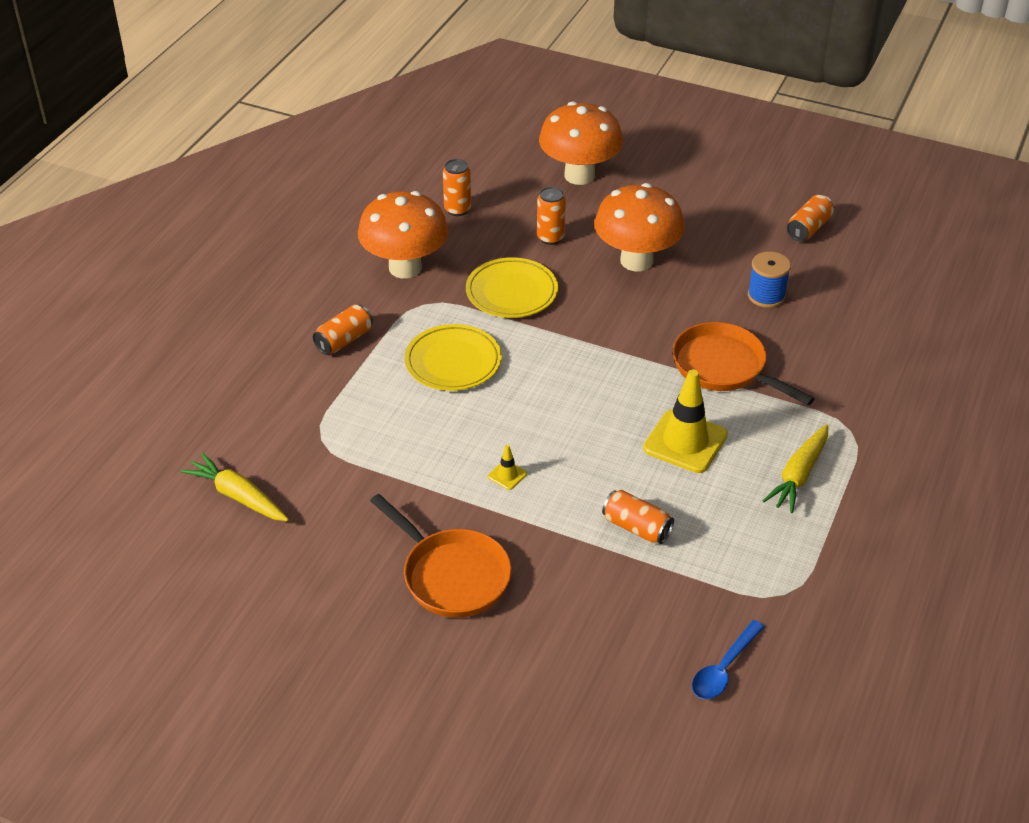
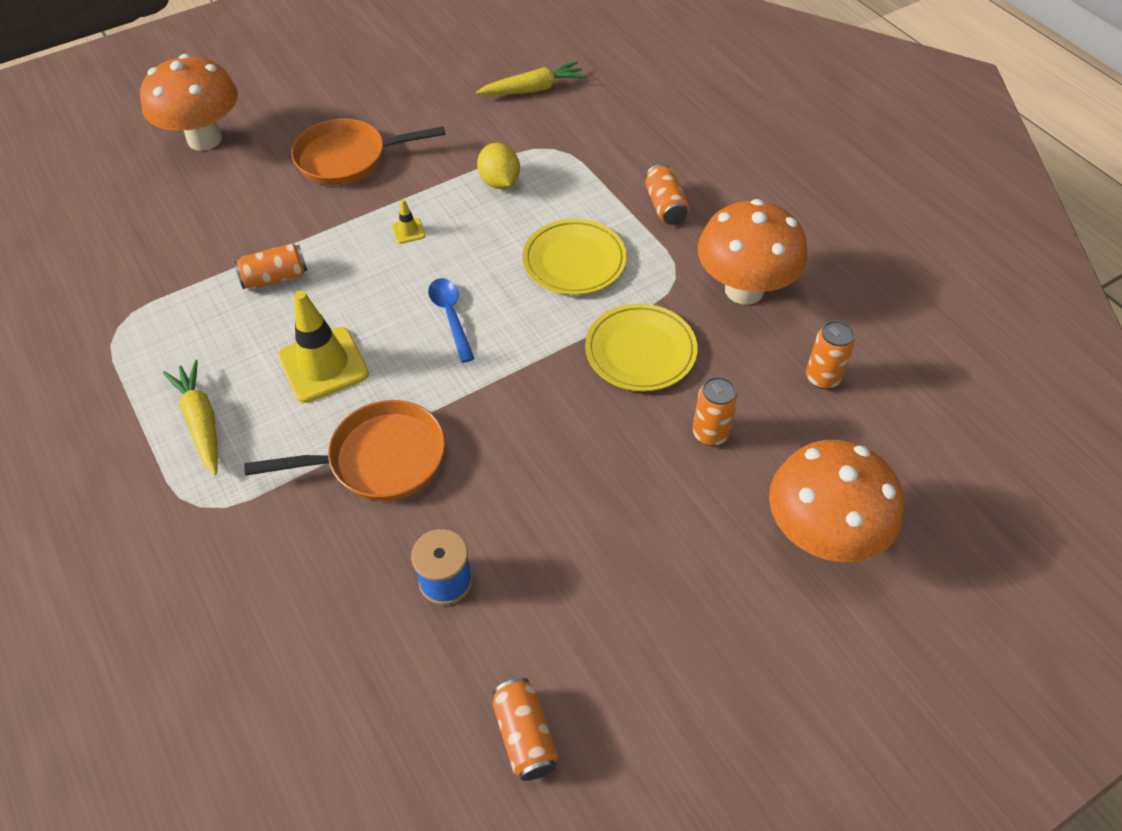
camera: 125 degrees right, 10 degrees up
(396, 450) = (500, 182): none -> yellow lemon
(636, 261) = (608, 490): orange mushroom -> orange mushroom (204, 139)
(723, 669) = (110, 252): blue spoon -> blue spoon (450, 316)

